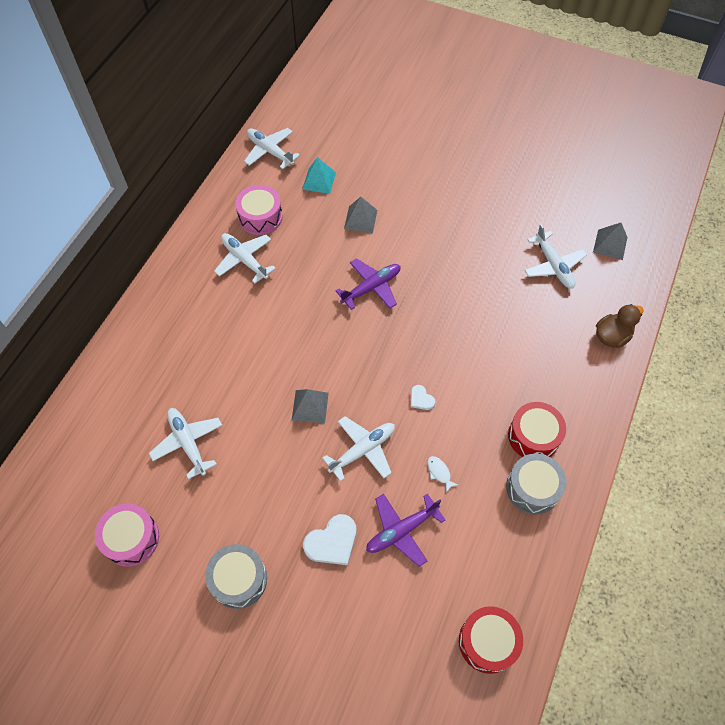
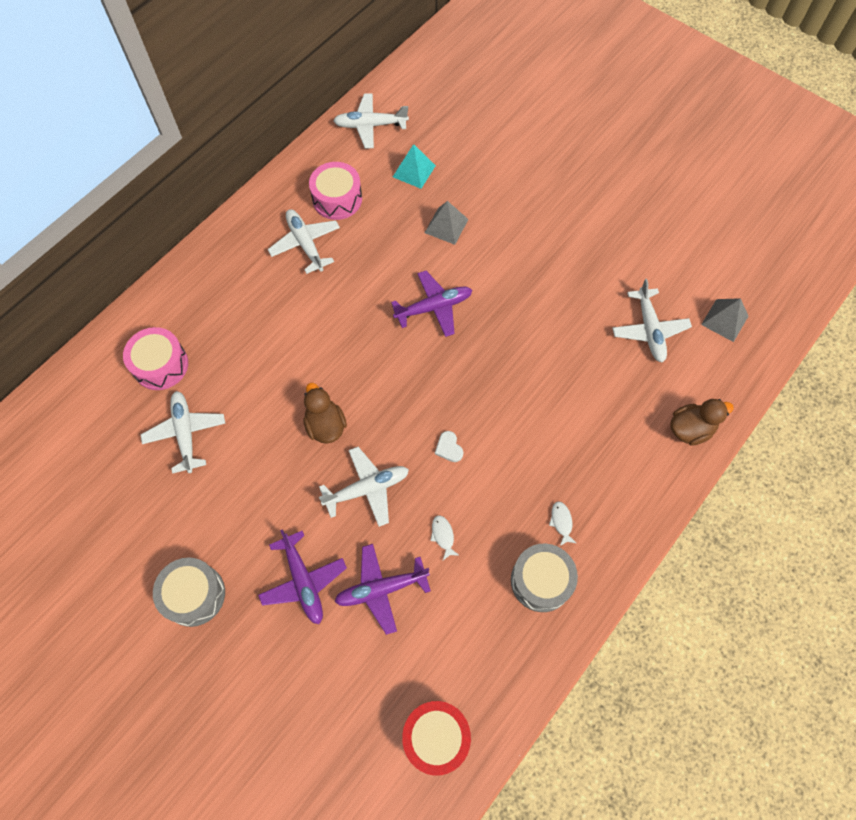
camera: 15 degrees right, 5 degrees up
(131, 538) = (98, 521): pink drum -> pink drum (160, 365)
(270, 151) = (370, 125): white plane -> white plane turned 60 degrees counterclockwise
(310, 406) = (325, 425): grey pyramid -> brown duck
(332, 542) = (303, 581): white heart -> purple plane
(533, 436) = (561, 522): red drum -> white fish

